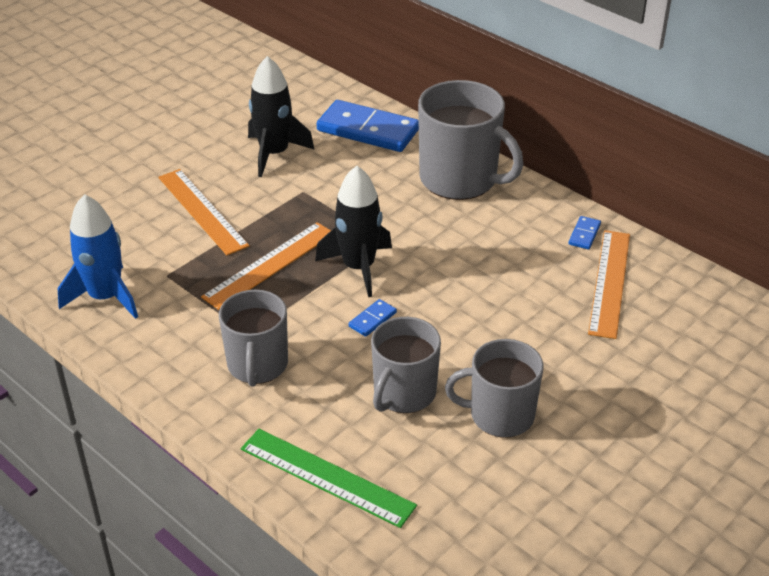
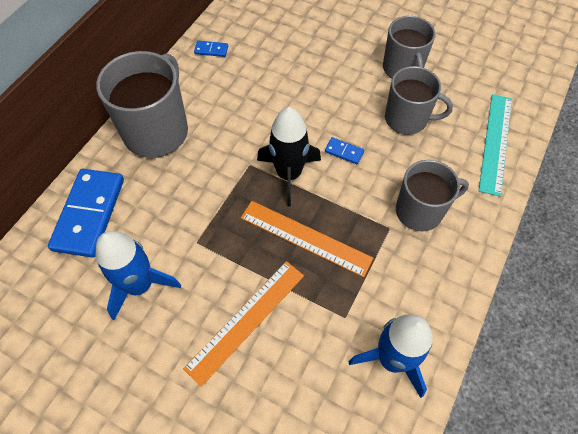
camera: 105 degrees left, 20 degrees up
(274, 153) = (140, 285): black rocket -> blue rocket
(327, 477) = (495, 143): green ruler -> turquoise ruler
(609, 282) = (260, 33): orange ruler -> none

